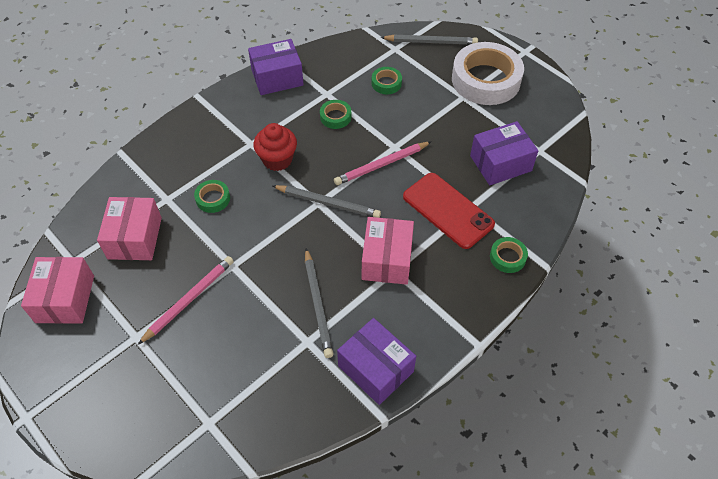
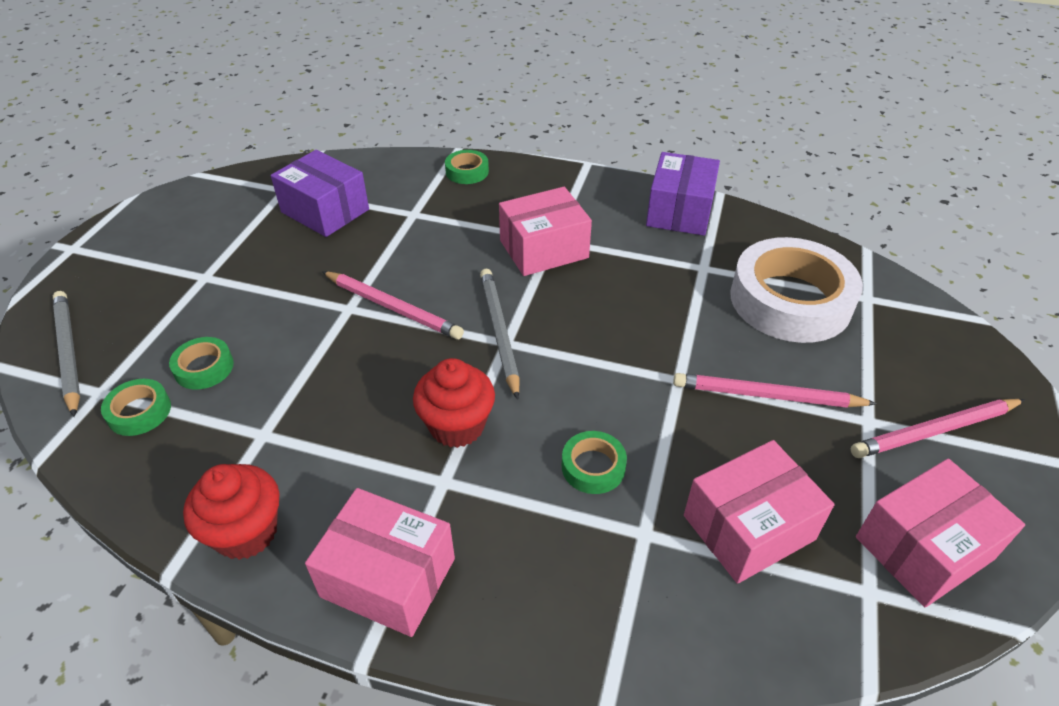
camera: 120 degrees left, 10 degrees down
(102, 364) = (935, 431): none -> pink pencil
(221, 111) = (388, 577): none -> pink box
(277, 77) = (246, 532): purple box -> red cupcake
(317, 304) = (653, 278): grey pencil -> none
(335, 117) = (318, 397): green tape -> green tape (139, 412)
(448, 210) = (432, 228): red phone -> none
(486, 80) = (156, 266): white tape -> white tape (790, 300)

